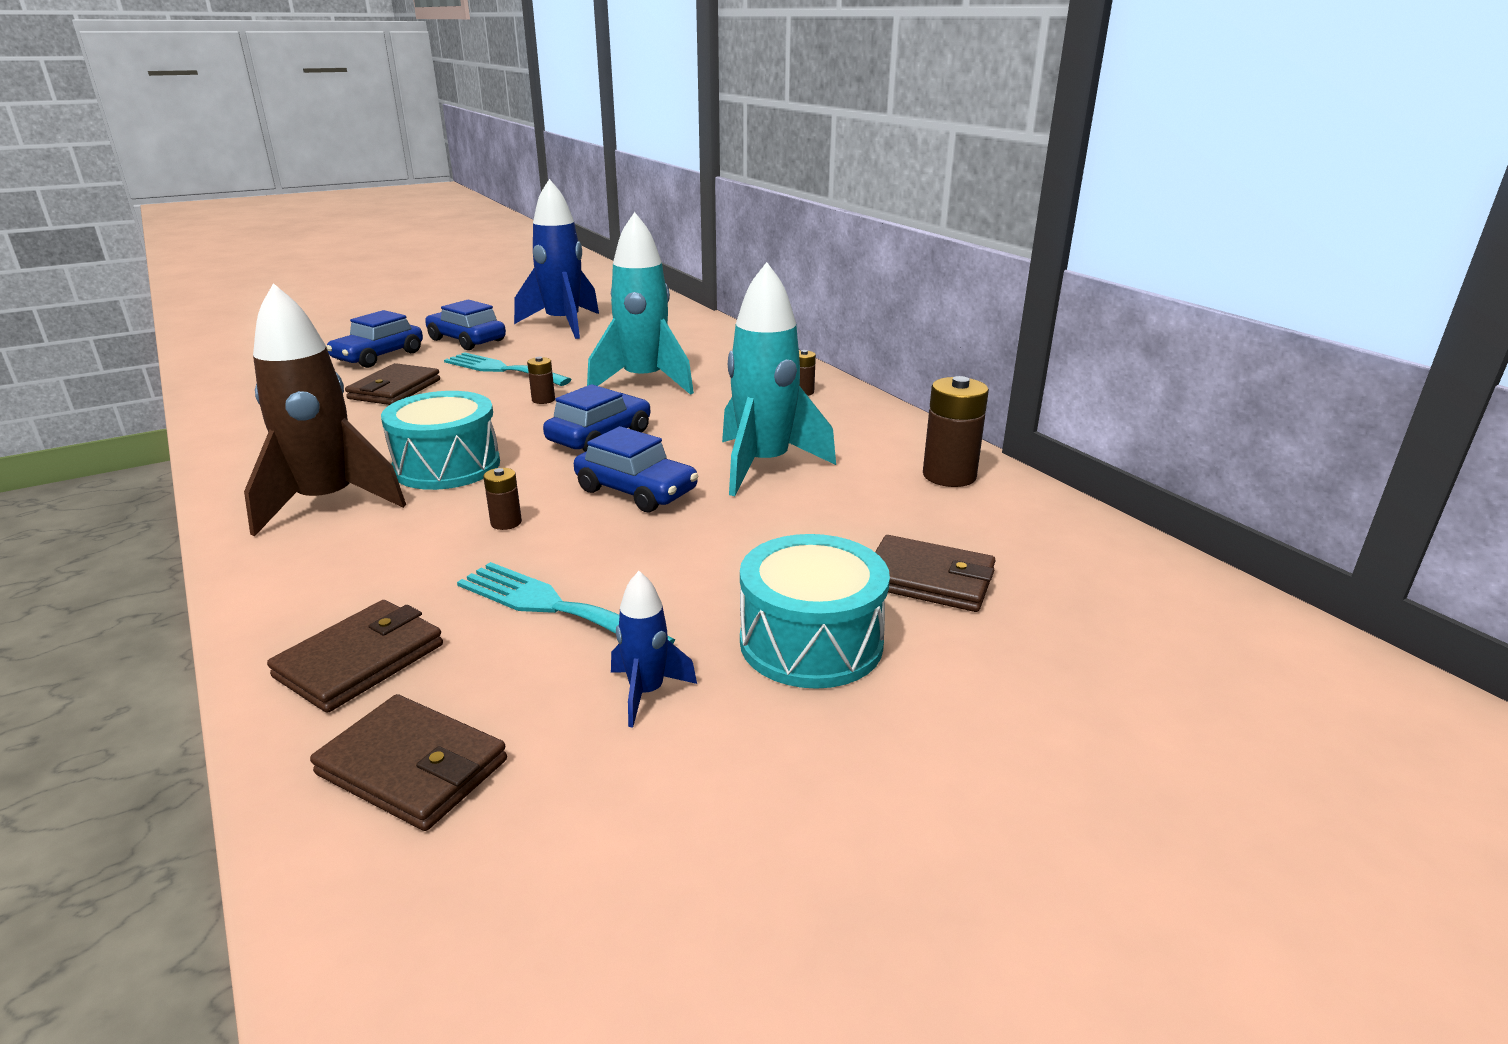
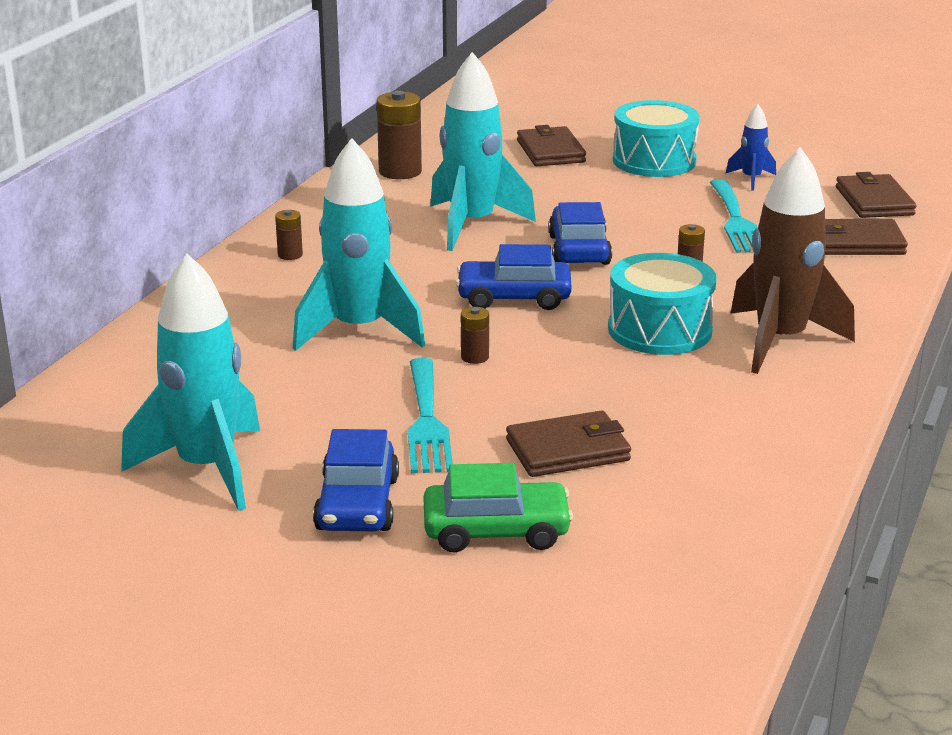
camera: 125 degrees left, 0 degrees up
(378, 356) = (496, 531): blue car -> green car
(563, 324) = (207, 469): blue rocket -> turquoise rocket

